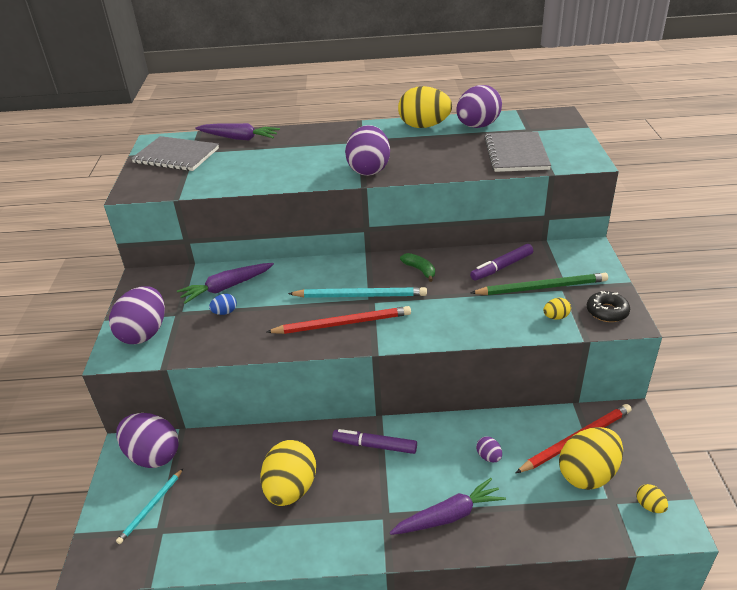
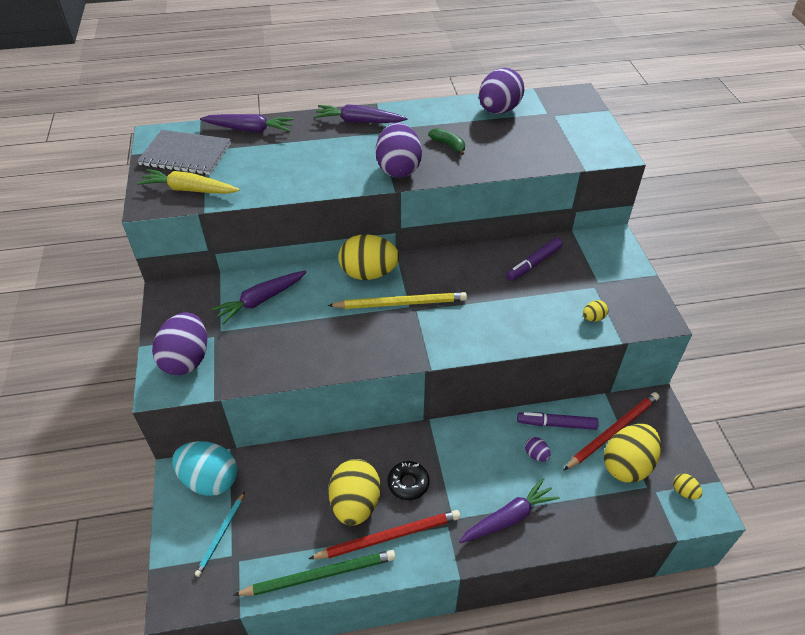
camera: 10 degrees left, 10 degrees up
(153, 455) = (210, 480): purple egg -> turquoise egg
(171, 182) = (189, 190): none -> yellow carrot
(225, 312) = (266, 330): blue egg -> none
(341, 133) = (359, 121): none -> purple carrot
(343, 323) = (389, 336): red pencil -> red pencil (389, 536)
(360, 296) = (401, 303): turquoise pencil -> yellow pencil
(375, 446) = (428, 452): purple marker -> purple marker (556, 424)
(420, 270) = (454, 270): green banana -> green banana (448, 145)
(424, 126) = (444, 111): yellow egg -> yellow egg (369, 273)
(516, 154) = (543, 145): grey notebook -> none
(542, 287) = (575, 285): green pencil -> green pencil (320, 575)
(607, 311) = (639, 309): black donut -> black donut (408, 483)

